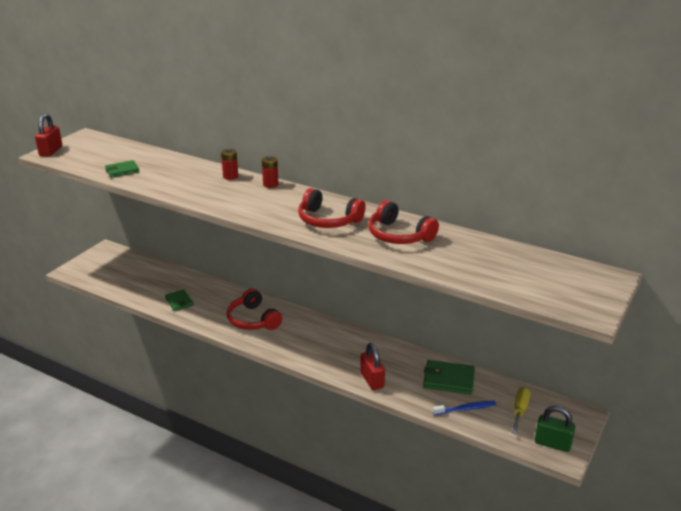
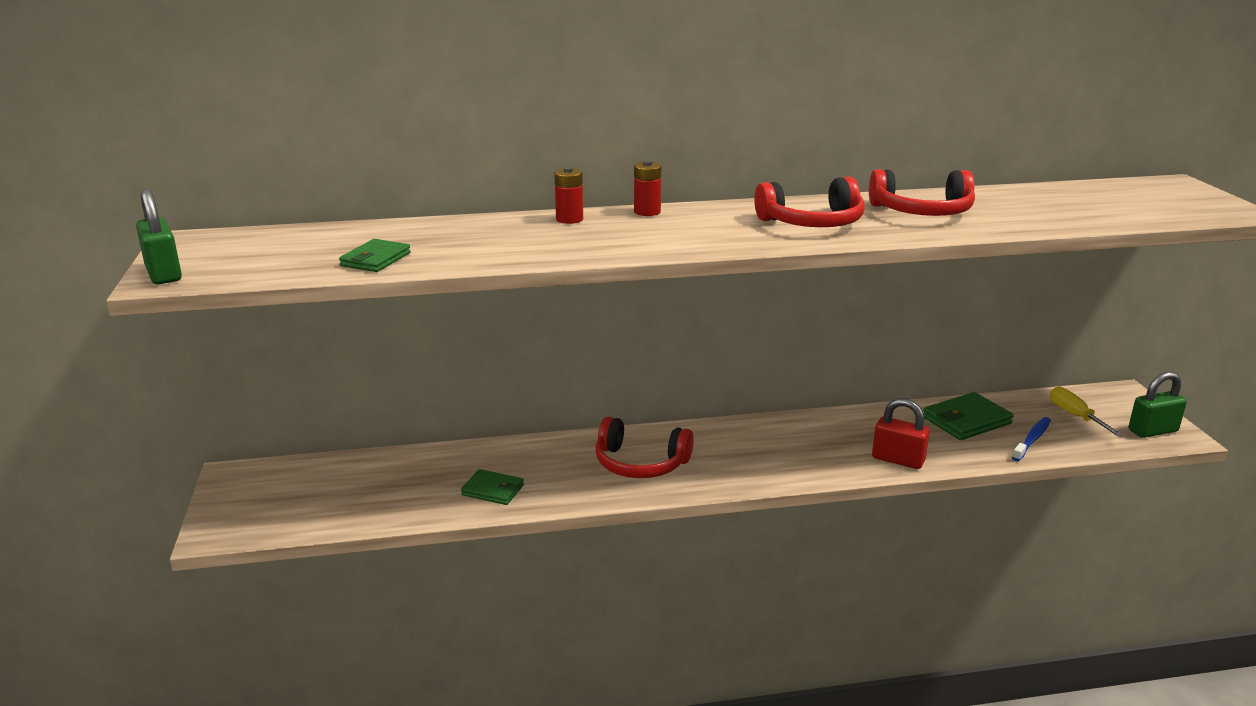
camera: 40 degrees left, 5 degrees down
(51, 151) = (163, 274): red padlock -> green padlock

